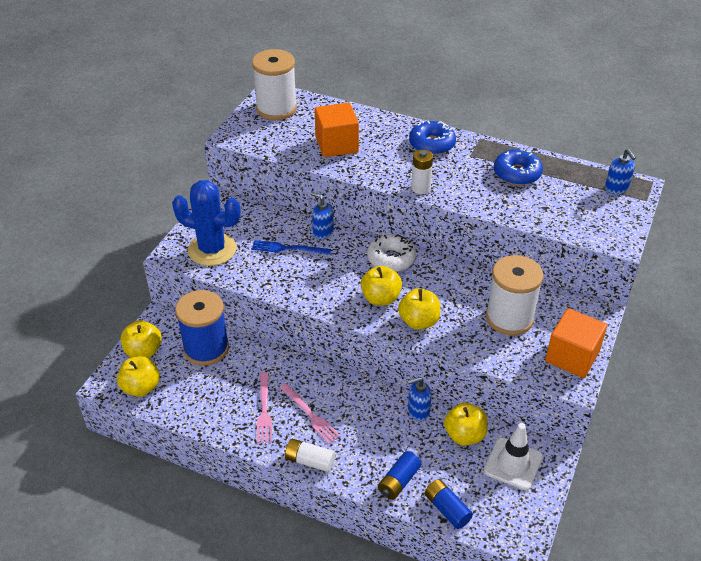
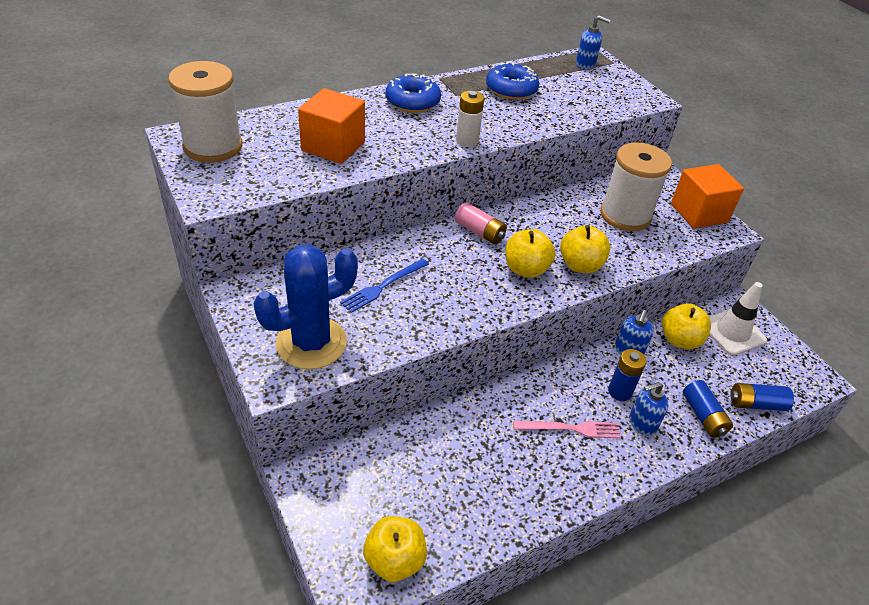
camera: 55 degrees left, 0 degrees up
(143, 351) = (337, 522): yellow apple -> none
(206, 348) = (395, 458): blue spool -> none
(264, 410) = (533, 462): pink fork -> none
(309, 461) = (631, 467): white battery -> none
(323, 232) = (389, 250): blue soap dispenser -> blue soap dispenser (642, 423)
(371, 424) = (620, 391): none -> blue battery
(391, 259) = (479, 232): white donut -> pink battery

